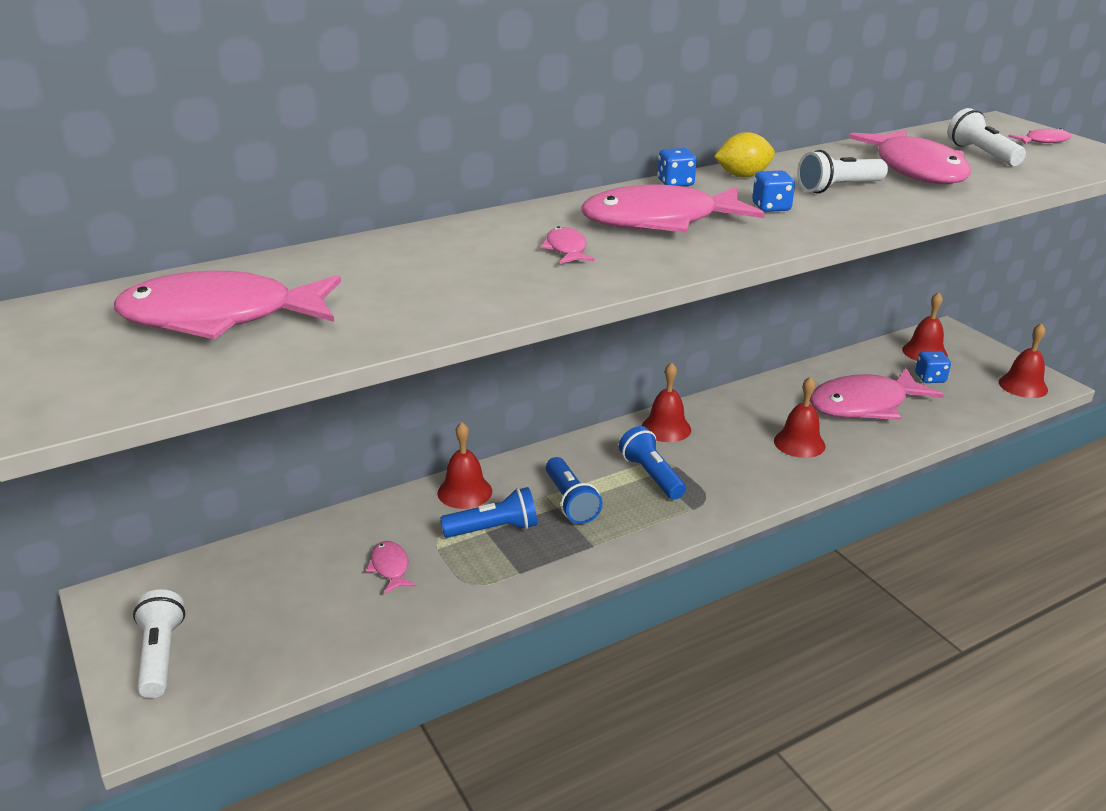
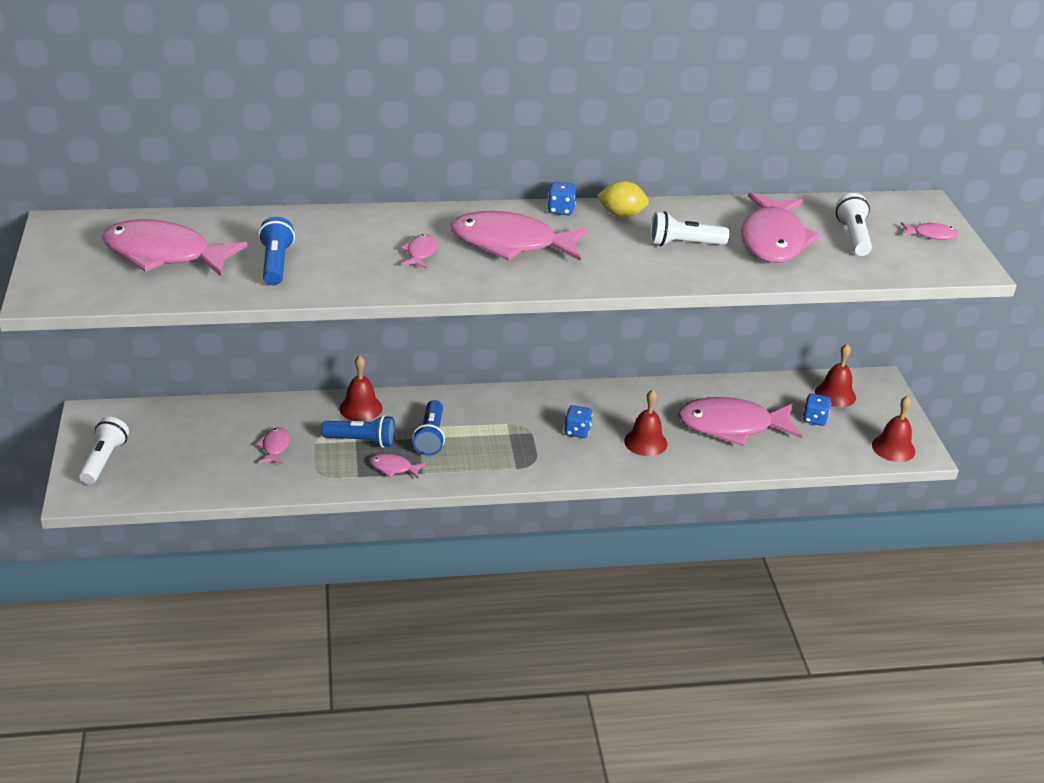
camera: 20 degrees right, 5 degrees up
(555, 550) = (393, 468): none -> pink fish
(651, 475) = (506, 435): blue flashlight -> blue flashlight (276, 264)
(666, 428) = (549, 401): red bell -> none
(771, 207) = (608, 250): blue dice -> blue dice (577, 431)

